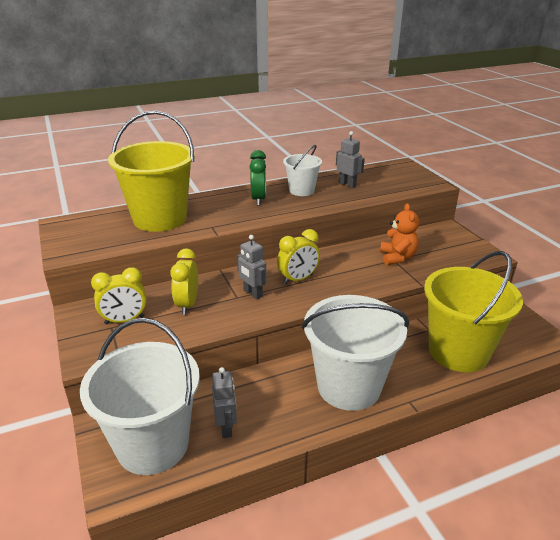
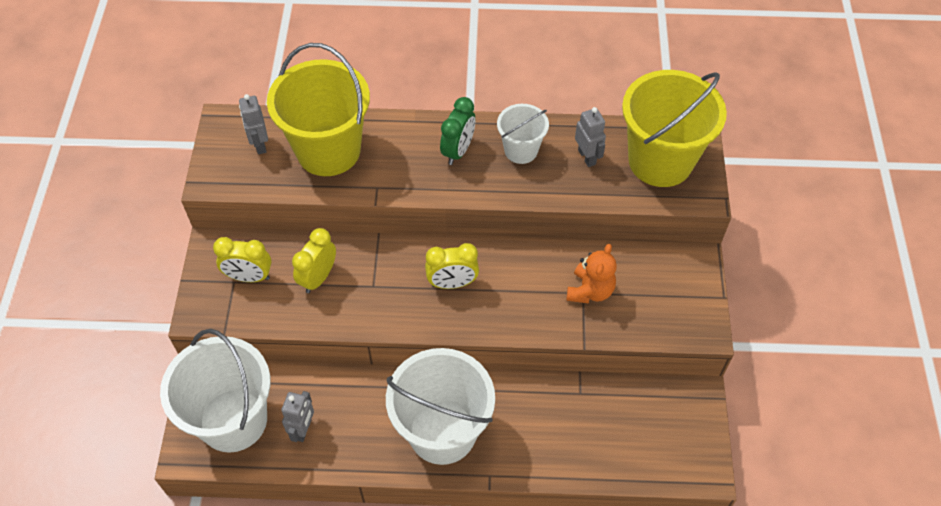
camera: 25 degrees right, 25 degrees up
(252, 293) = (391, 287): grey robot -> grey robot (260, 144)
(458, 352) = (588, 437): yellow bucket -> yellow bucket (660, 161)

